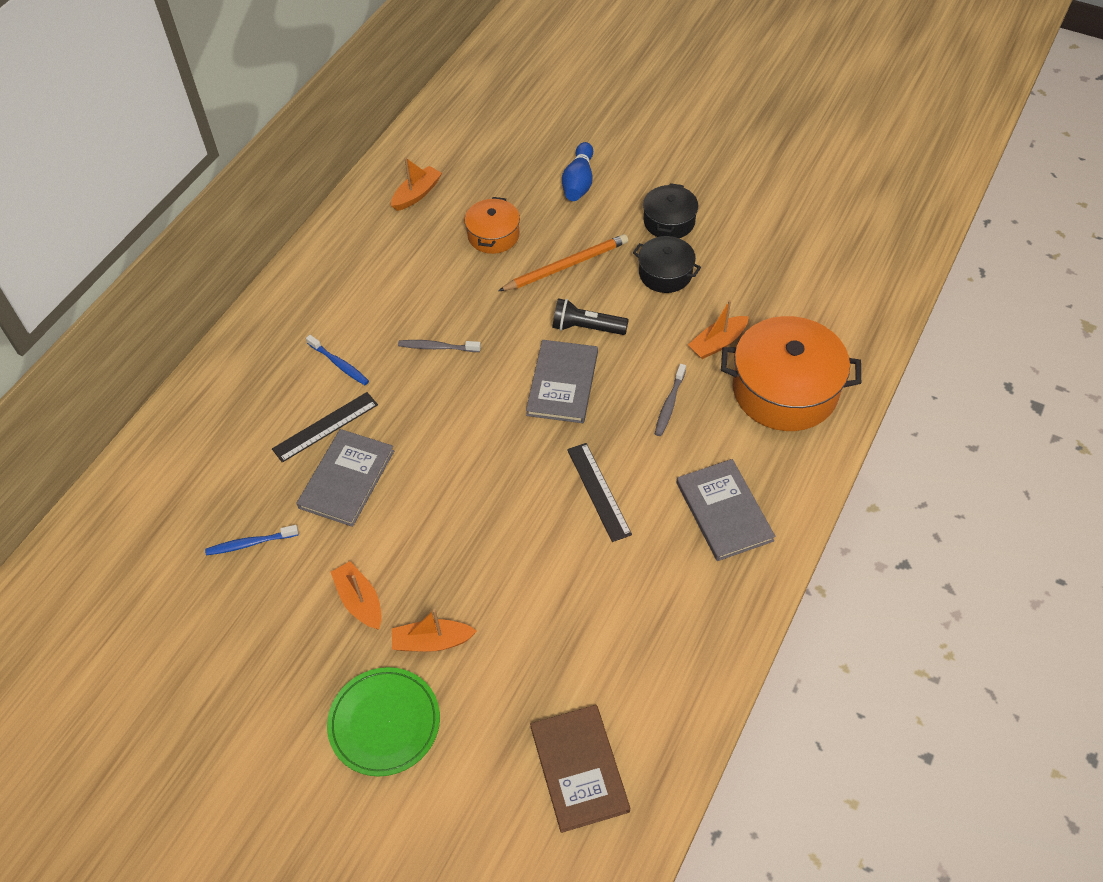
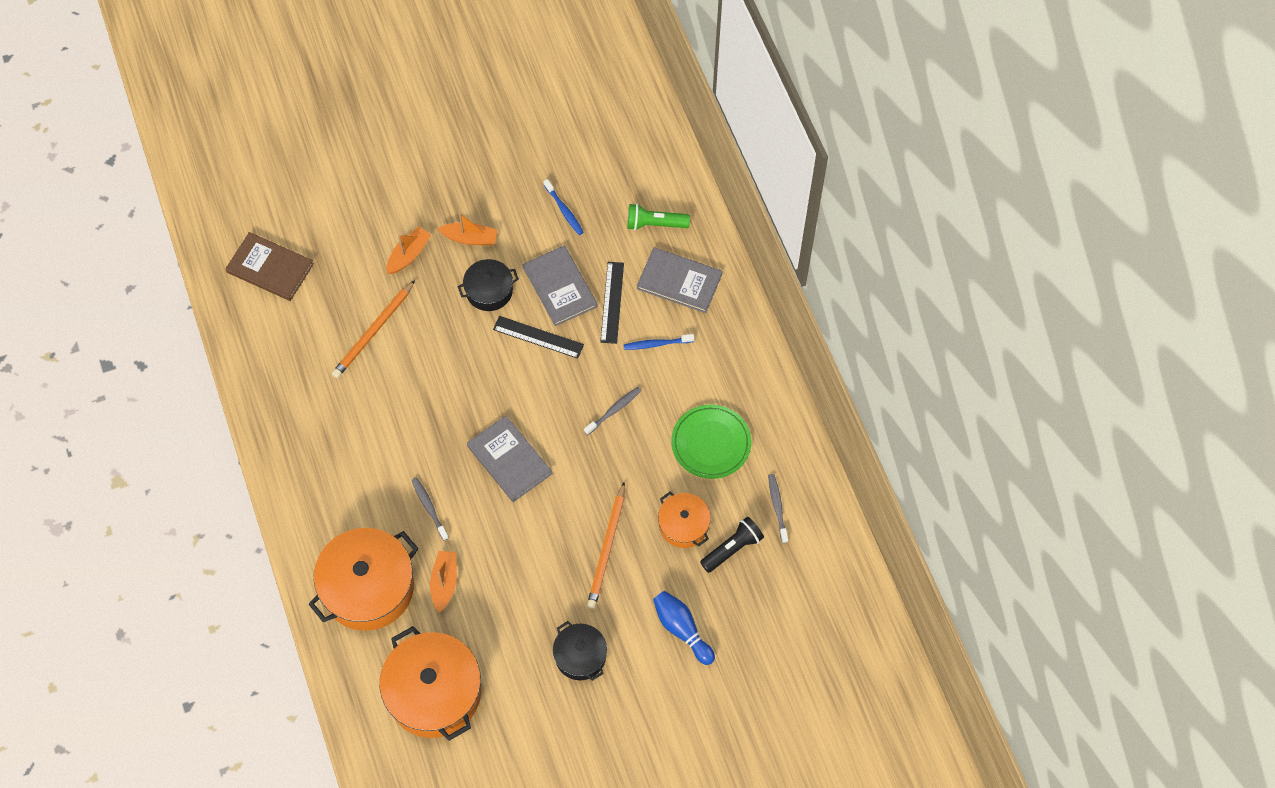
camera: 130 degrees right, 10 degrees up
(202, 457) = (654, 224): none -> green flashlight
(250, 543) = (564, 210): blue toothbrush -> blue toothbrush turned 120 degrees clockwise
(384, 723) = (387, 201): green plate -> green plate (711, 443)
(417, 194) = (777, 507): orange boat -> grey toothbrush
(550, 596) = (373, 331): none -> orange pencil
(586, 328) = (539, 513): black flashlight -> black flashlight (732, 548)
(598, 491) = (412, 412): black ruler -> black ruler (538, 337)
(665, 274) = (535, 606): black pot -> black pot (489, 291)
(724, 511) = (327, 468): grey book -> grey book (679, 281)
(805, 282) = (434, 692): none -> orange pot

